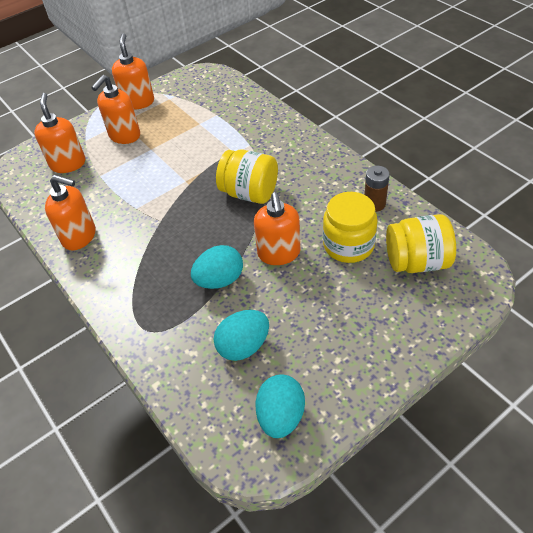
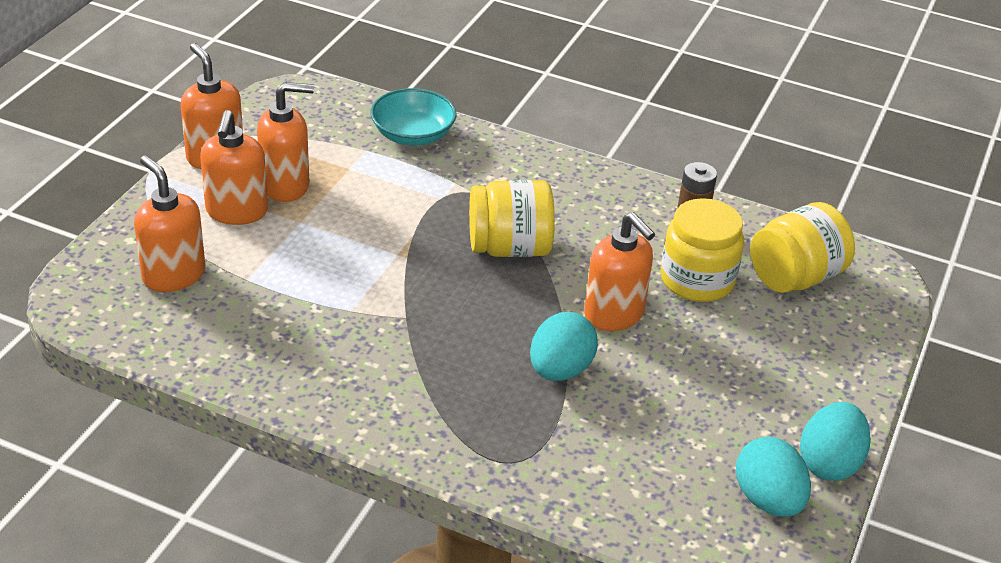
camera: 35 degrees left, 10 degrees down
(79, 236) = (293, 373): orange soap dispenser -> orange soap dispenser (286, 185)
(243, 346) = (658, 438): turquoise egg -> turquoise egg (829, 463)
(248, 111) = (413, 135): none -> turquoise bowl

